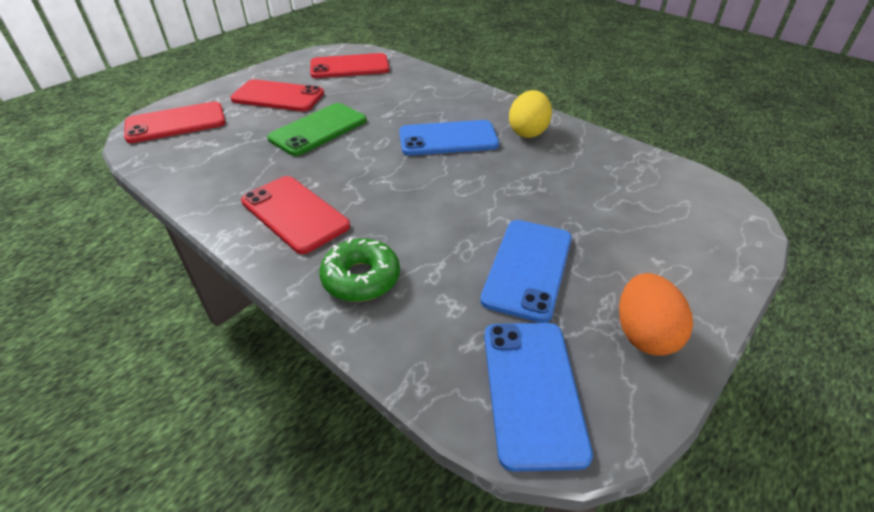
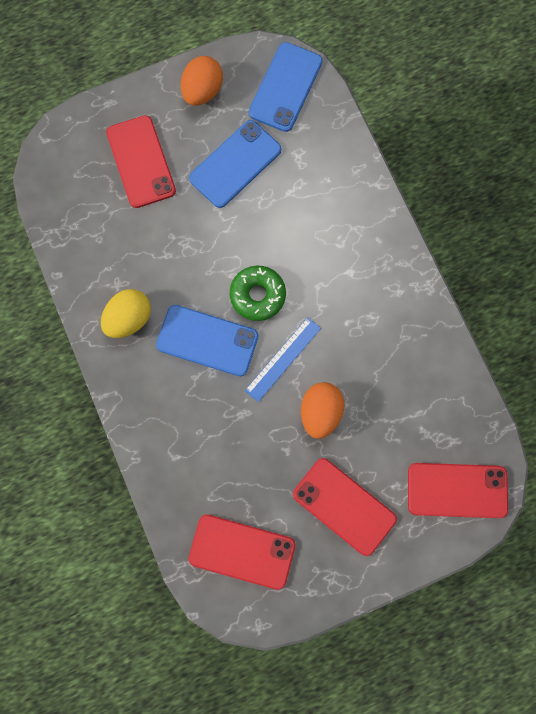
camera: 155 degrees left, 35 degrees up
(295, 214) = (373, 289): red phone -> red phone (141, 162)
(318, 129) = (320, 412): green phone -> orange egg
(361, 278) = (345, 202): green donut -> green donut (257, 295)
(370, 147) = (283, 359): none -> blue ruler

